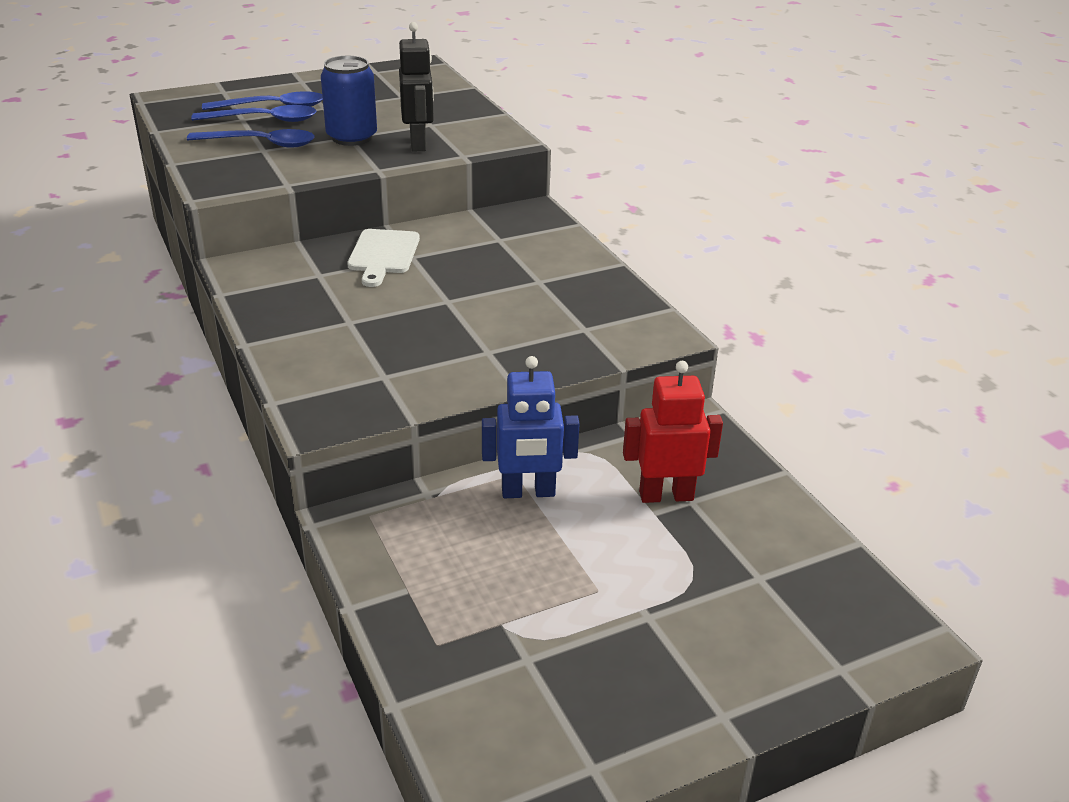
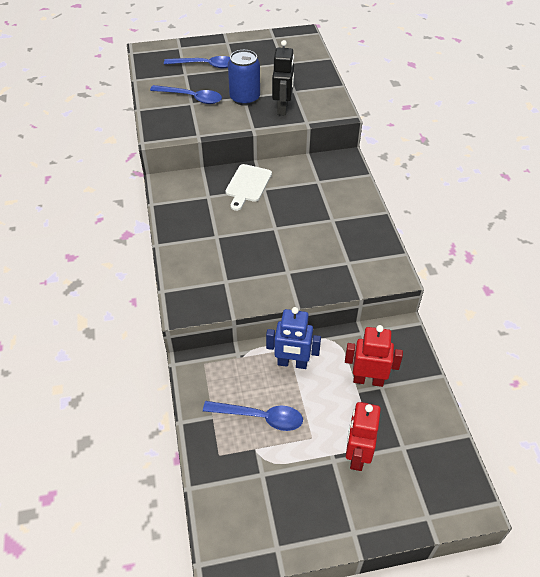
camera: 15 degrees right, 15 degrees up
(265, 120) = (198, 76): blue spoon -> blue spoon (260, 417)
(686, 602) = (357, 455): none -> red robot

